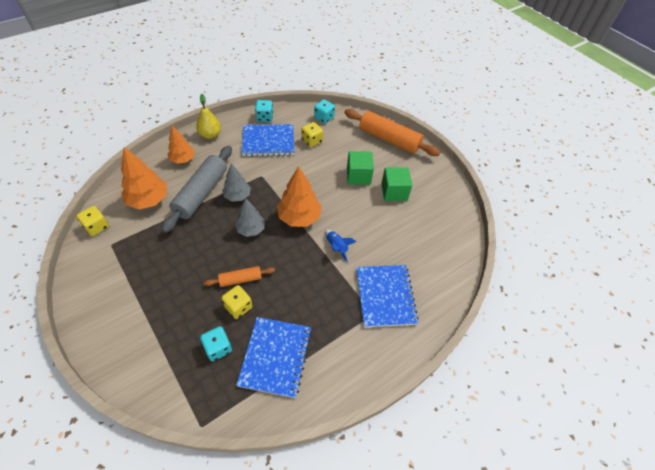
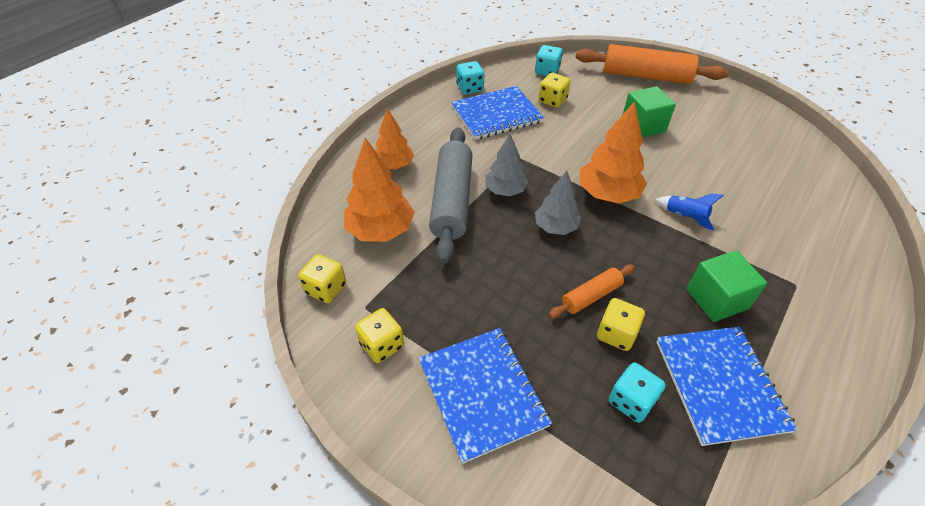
camera: 15 degrees left, 5 degrees down
(106, 270) = (382, 345): none -> yellow dice
(210, 135) = (411, 126): yellow pear -> none
(385, 296) = (794, 258): blue notebook -> blue notebook (482, 393)
(394, 192) = (701, 133): green cube -> green cube (716, 299)

